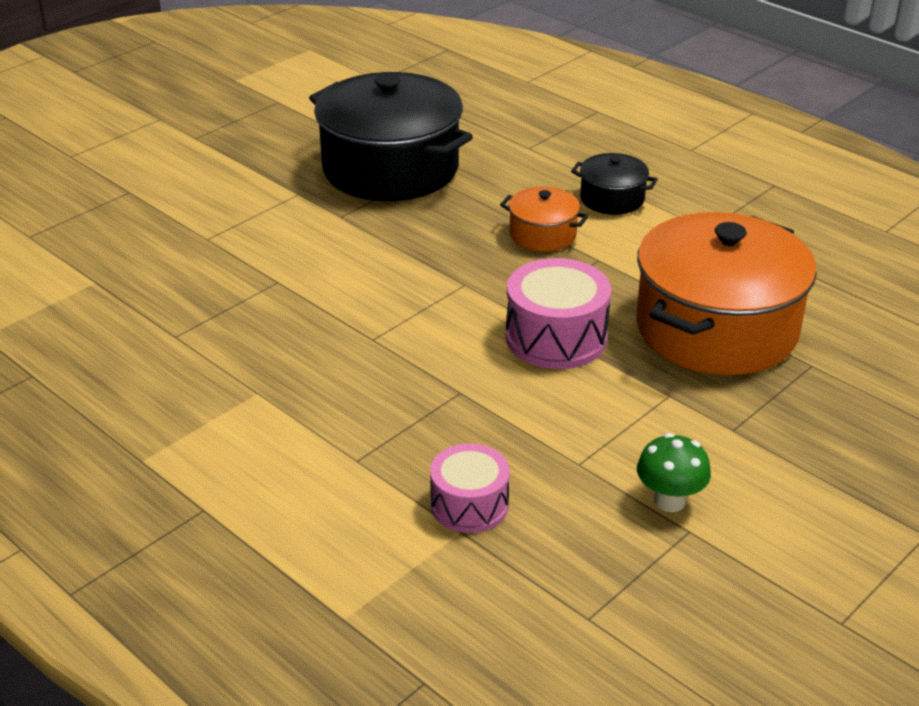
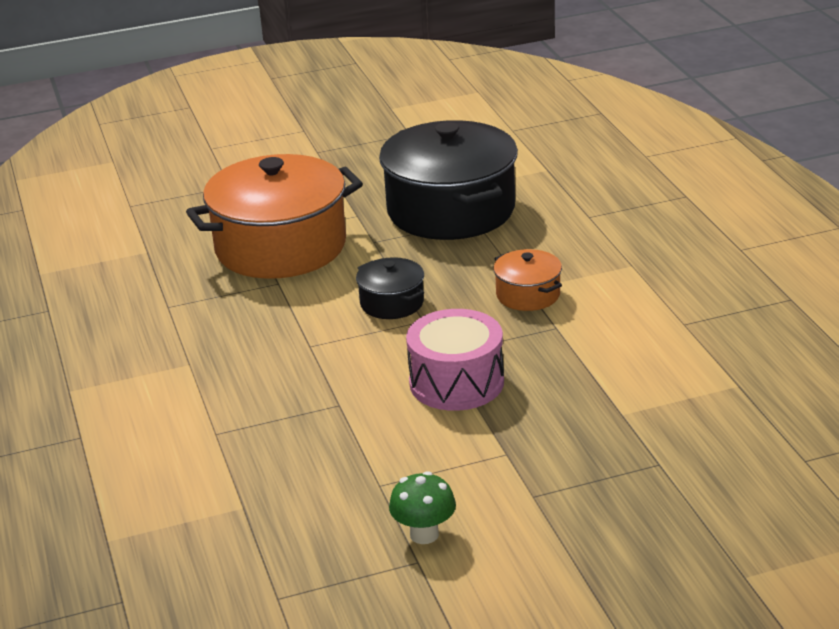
camera: 30 degrees right, 5 degrees down
(469, 505) = (267, 490): pink drum -> none
(612, 199) = (620, 278): black pot -> black pot (392, 303)
(716, 328) = (603, 411): orange pot -> orange pot (281, 247)

